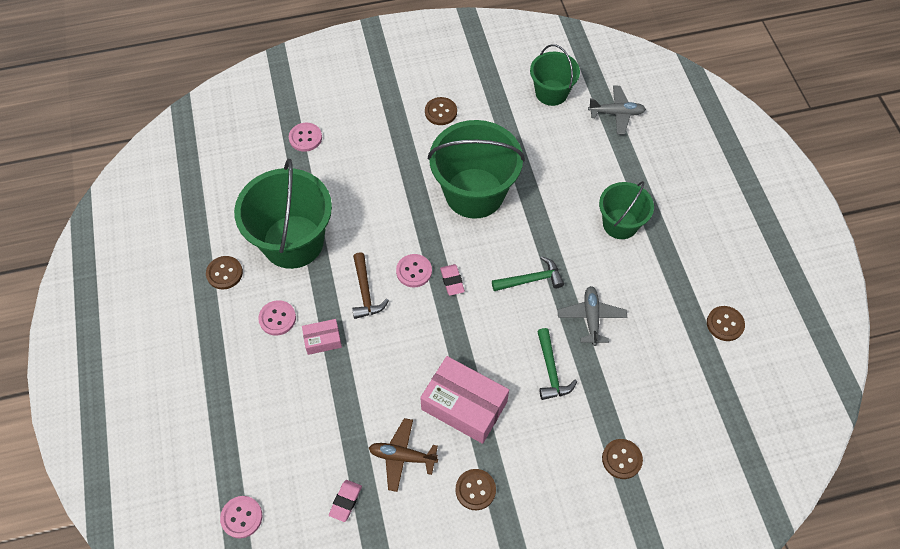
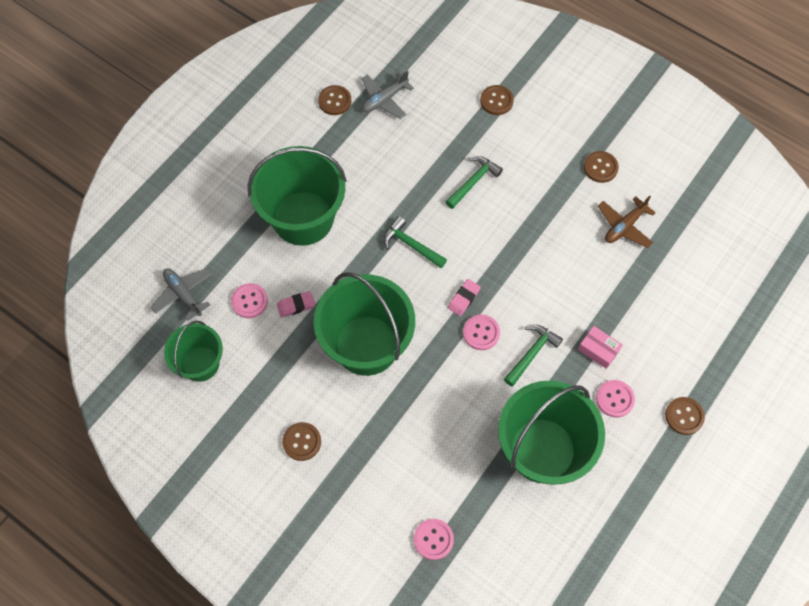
camera: 130 degrees left, 5 degrees up
(224, 273) = (620, 478): brown button -> brown button (684, 416)
(241, 517) = (762, 290): pink button -> pink button (249, 301)
(345, 501) = (686, 236): pink eraser -> pink eraser (296, 305)
(365, 292) = (532, 353): brown hammer -> green hammer
(402, 456) = (624, 226): brown plane -> brown plane turned 75 degrees clockwise
(464, 405) = (552, 216): pink box -> none
(591, 318) = (407, 184): grey plane -> grey plane (384, 99)
(620, 224) = (303, 218): green bucket -> green bucket, size x1.72

